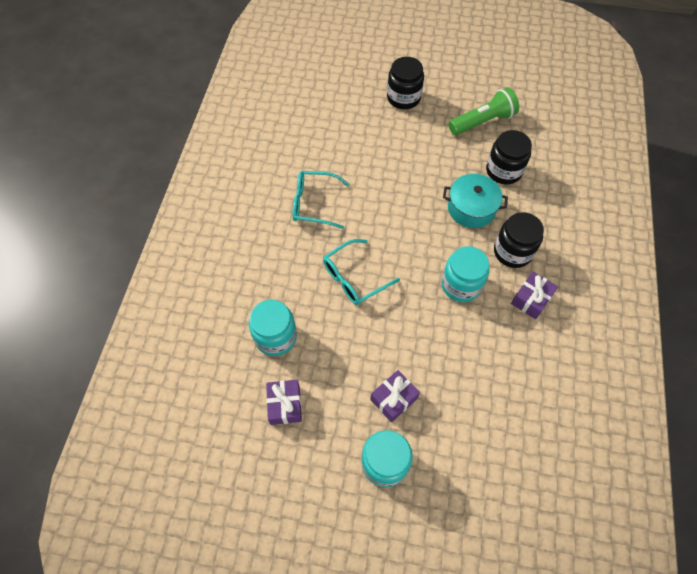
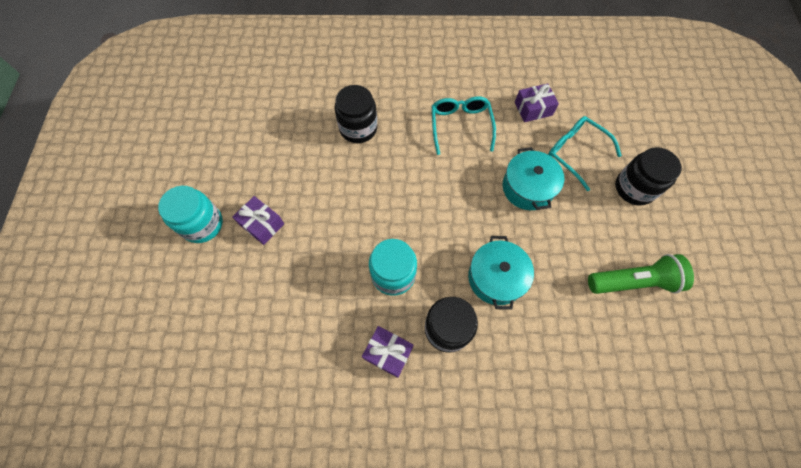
camera: 80 degrees right, 5 degrees up
(275, 337) = (313, 121): turquoise jar -> none
(285, 405) = (251, 140): purple gift -> purple gift (533, 109)
(354, 278) = (383, 173): turquoise glasses -> turquoise glasses (575, 153)
(390, 167) = (527, 187): none -> turquoise pot
(482, 121) = (633, 281): green flashlight -> green flashlight turned 60 degrees counterclockwise
(503, 171) = (563, 312): black jar -> black jar (358, 128)

